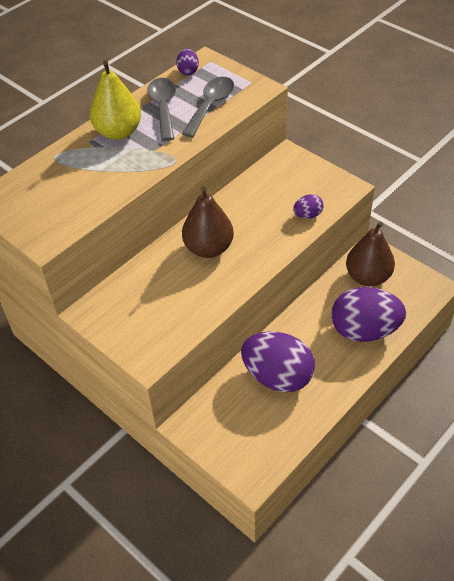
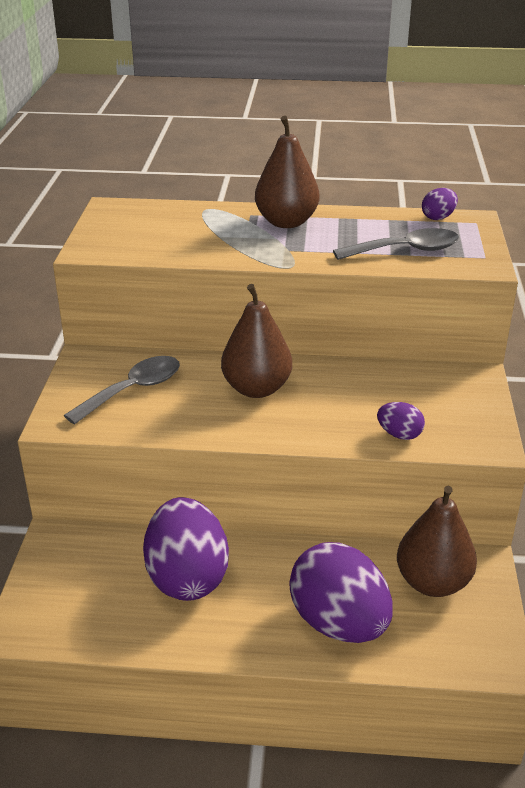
camera: 50 degrees right, 15 degrees down
(118, 132) = (286, 222): yellow pear -> brown pear
(163, 107) = (359, 228): grey spoon -> grey spoon (133, 390)

